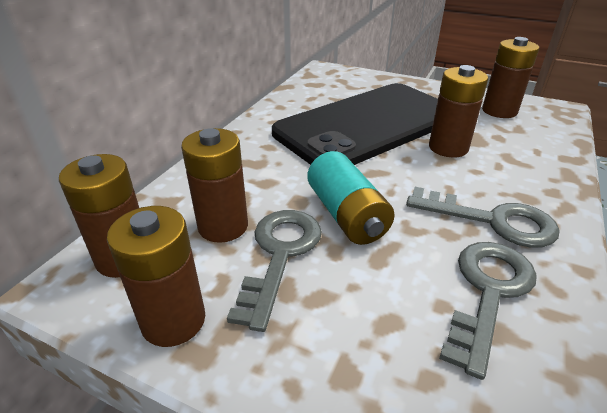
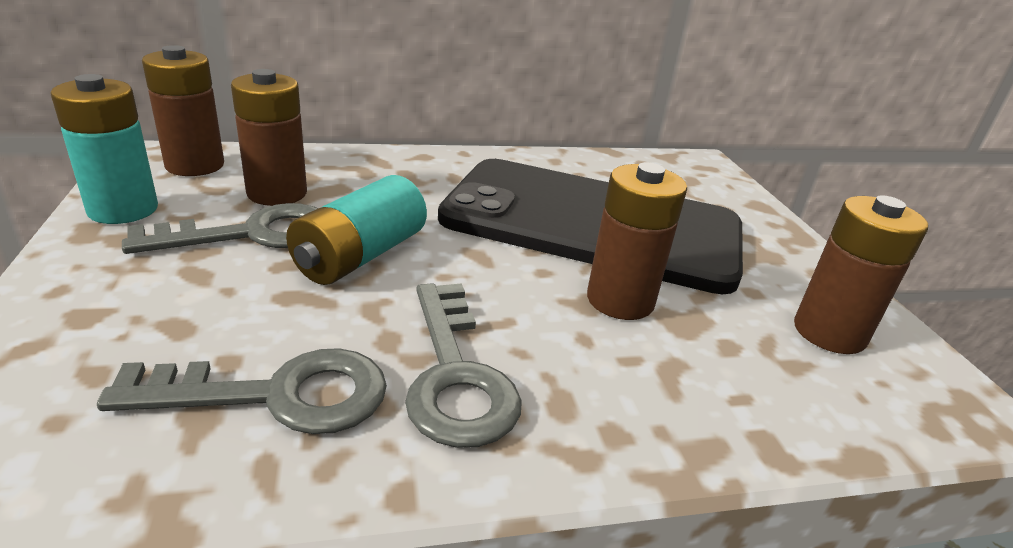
camera: 50 degrees right, 5 degrees down
(173, 320) = (123, 209): brown battery -> turquoise battery

